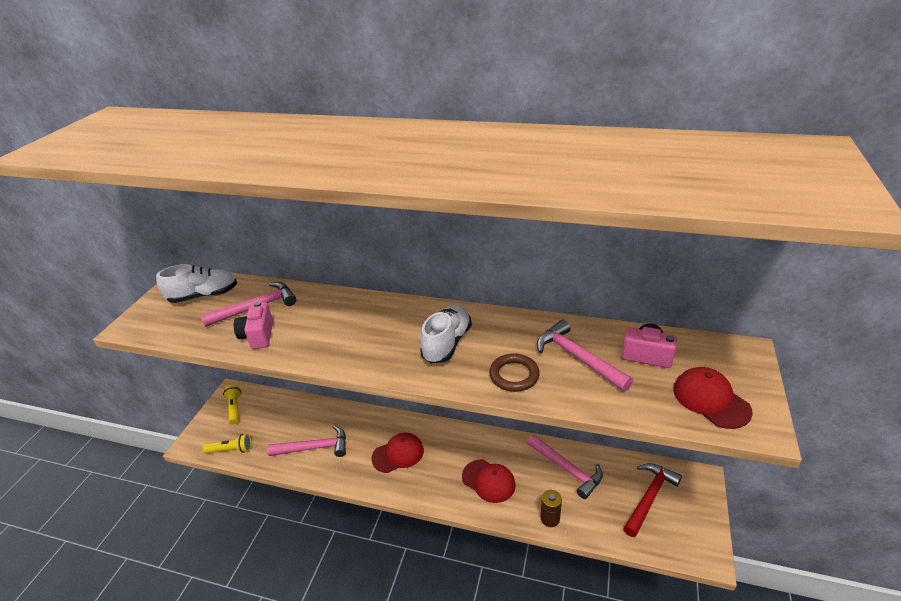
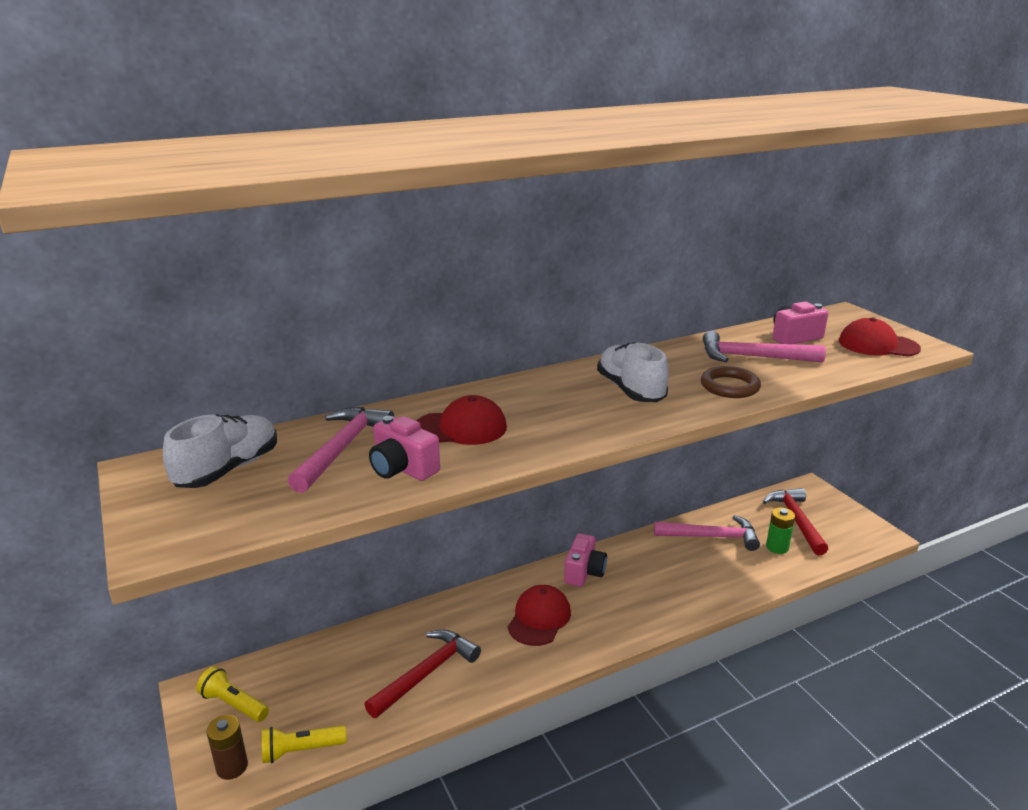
camera: 45 degrees left, 10 degrees down
(231, 450) = (301, 750): yellow flashlight -> yellow flashlight turned 150 degrees counterclockwise
(314, 447) = (426, 673): pink hammer -> red hammer
(456, 441) = (584, 572): none -> pink camera
(488, 481) = (661, 585): red cap -> red cap (461, 428)
(550, 518) = (750, 581): brown battery -> brown battery (232, 767)
(604, 507) = (777, 547): none -> green battery

